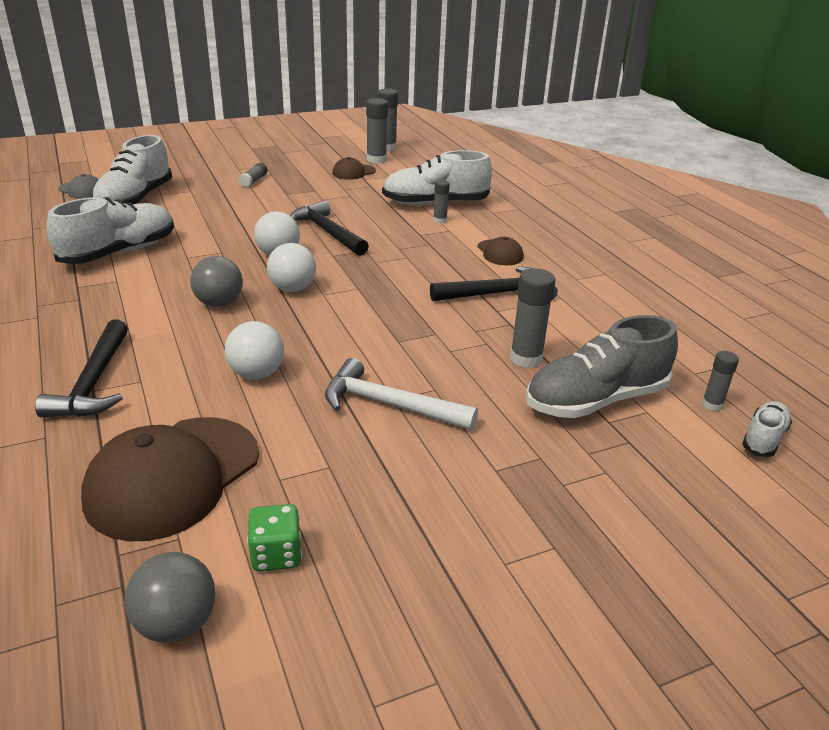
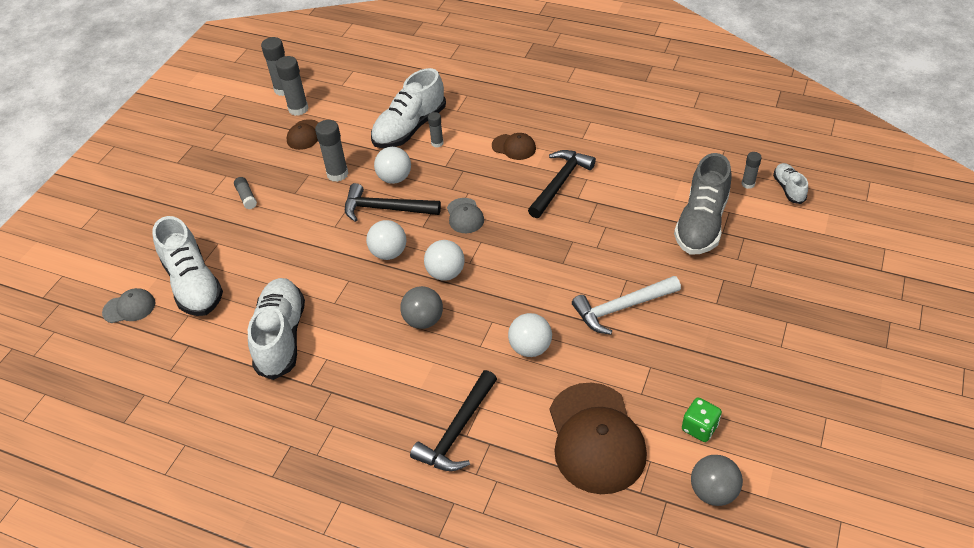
camera: 40 degrees left, 15 degrees up
(94, 382) = (457, 431): black hammer -> black hammer turned 75 degrees clockwise
(368, 221) = (395, 178): none -> white ball
(376, 267) = (465, 216): none -> grey cap
(526, 358) = (638, 222): grey glue stick -> grey glue stick (337, 174)

